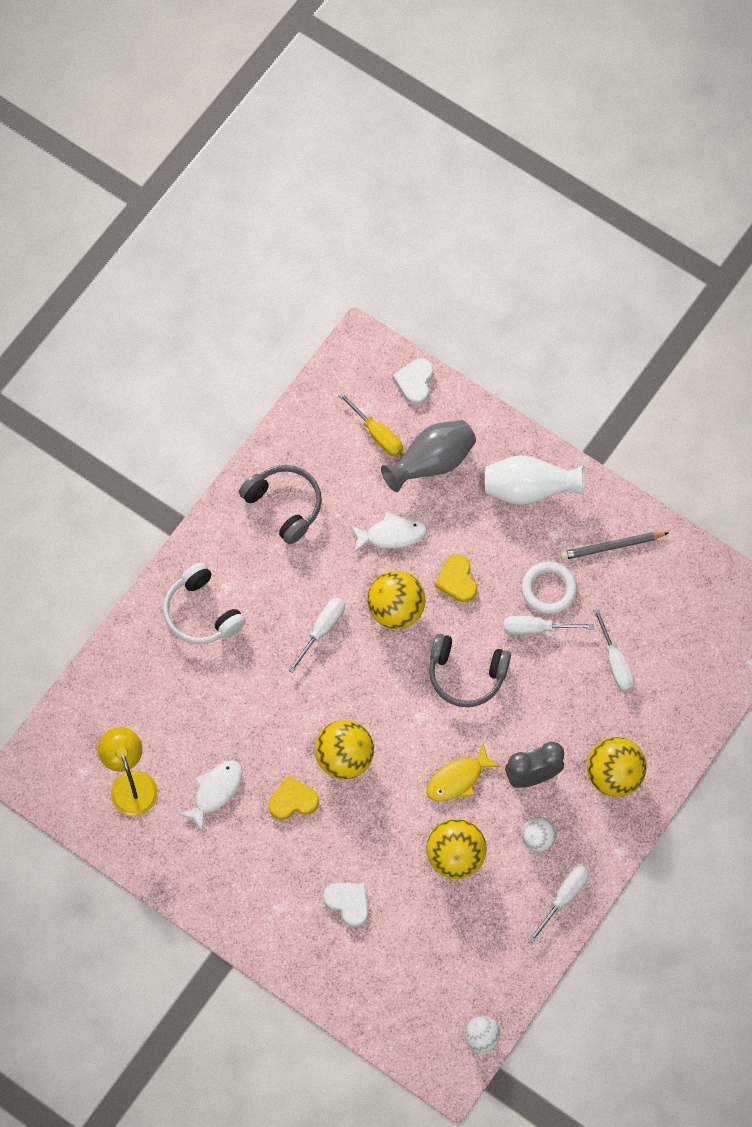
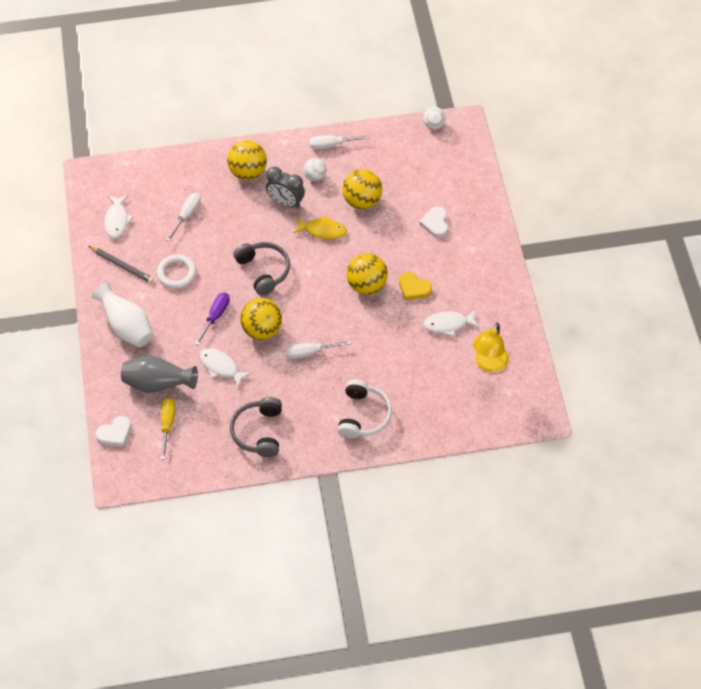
camera: 135 degrees left, 10 degrees down
(457, 580) = (215, 316): yellow heart -> purple screwdriver
(536, 628) = (205, 261): white screwdriver -> none
(678, 589) = (117, 220): none -> white fish

